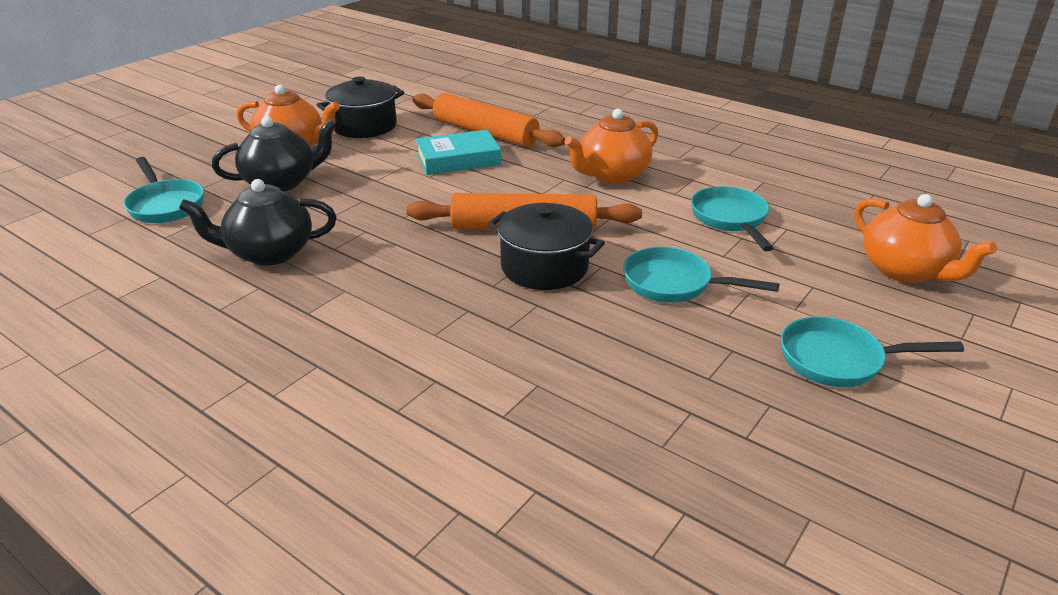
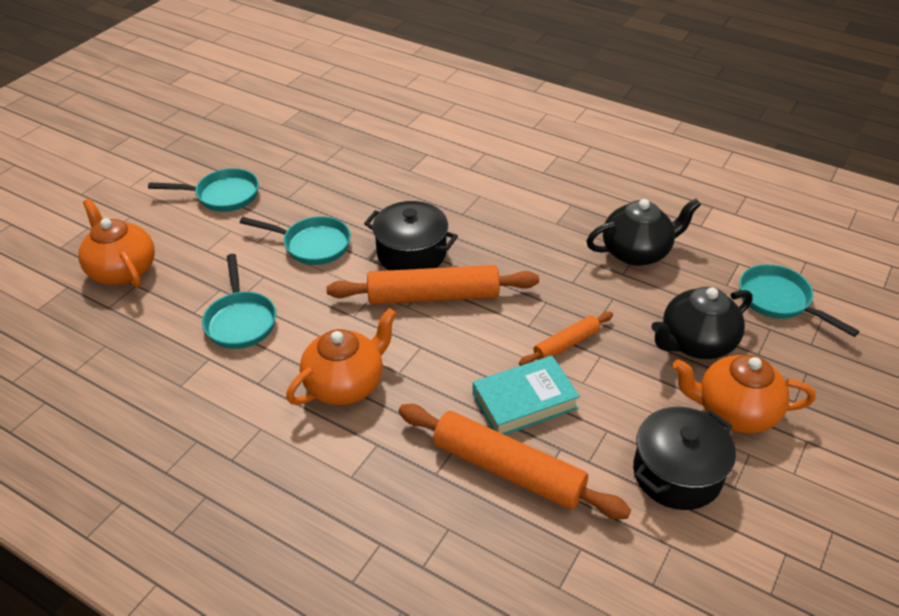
camera: 175 degrees right, 10 degrees up
(403, 187) = (566, 344): none -> orange rolling pin

